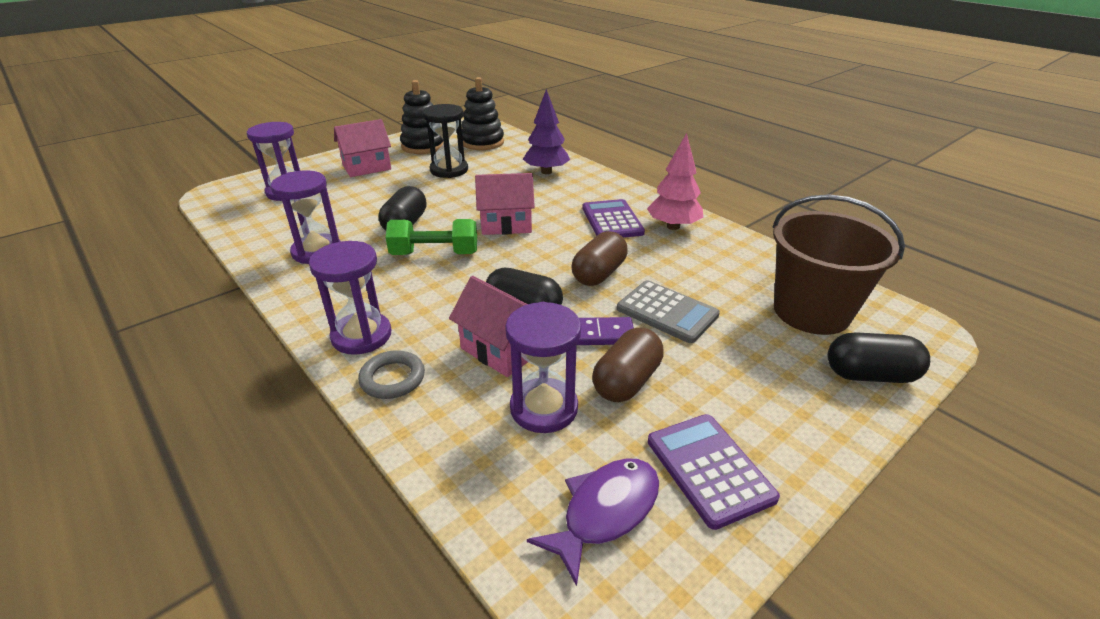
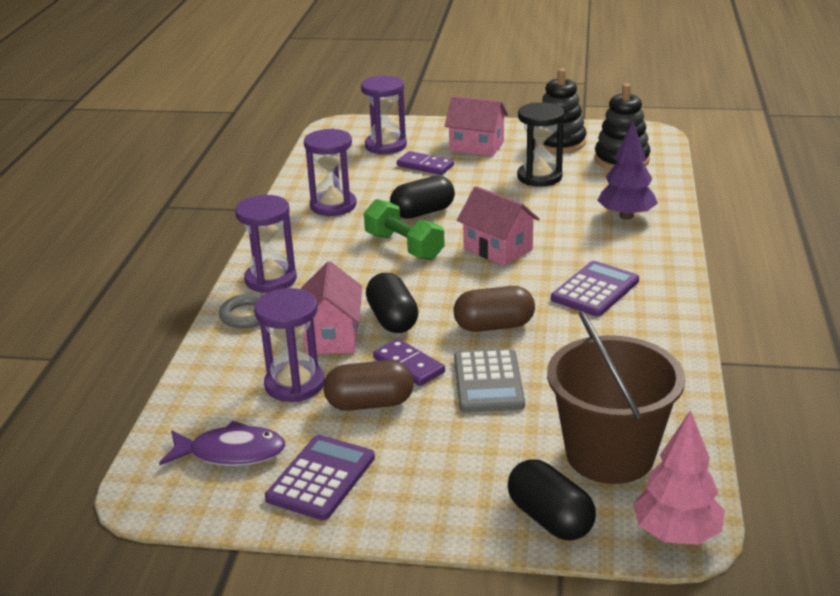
camera: 50 degrees right, 5 degrees down
(348, 193) = (425, 166): none -> purple domino
(673, 226) = (642, 323): pink tree -> pink tree (676, 534)

